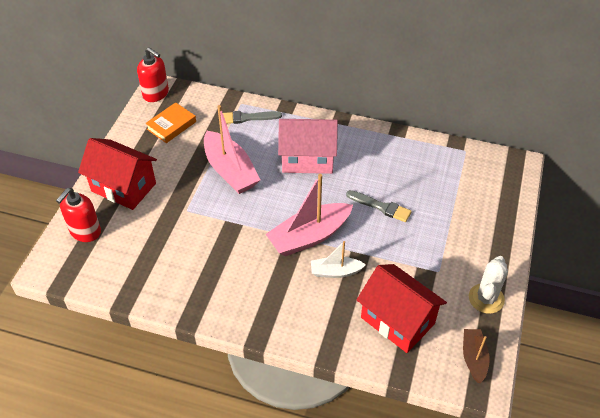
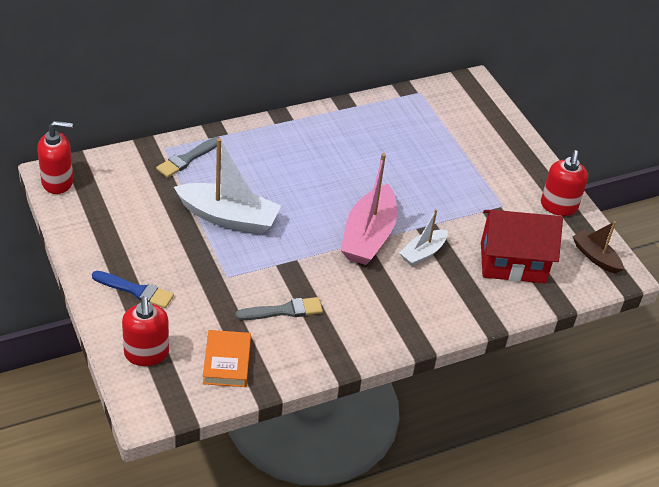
camera: 45 degrees left, 5 degrees down
(123, 187) = (136, 290): red house -> blue brush
(171, 125) = (115, 205): orange book -> orange book (227, 362)
(230, 171) = (228, 217): pink boat -> white boat
(307, 159) = (290, 168): pink house -> none
(381, 207) = (401, 177): grey brush -> grey brush (283, 311)
(486, 298) = (558, 206): white cactus -> red soap dispenser

